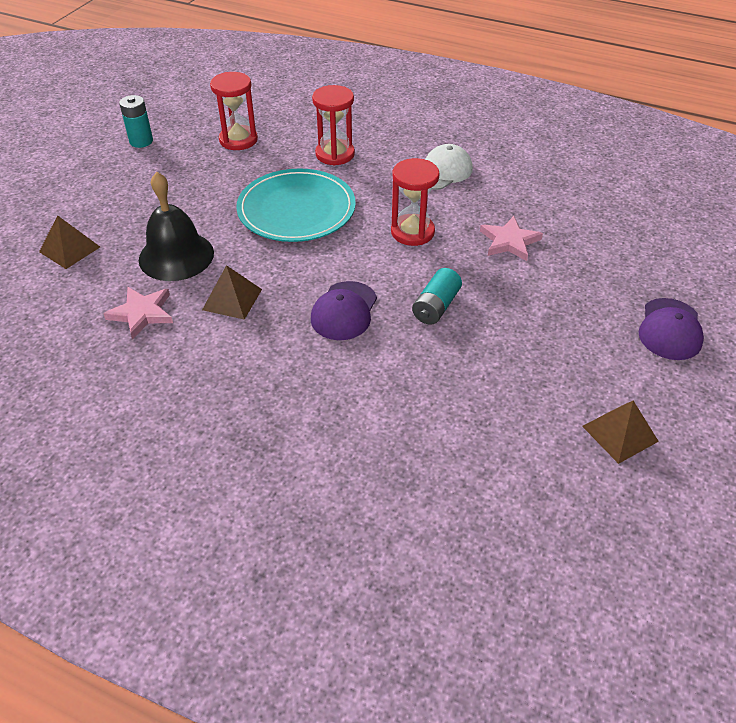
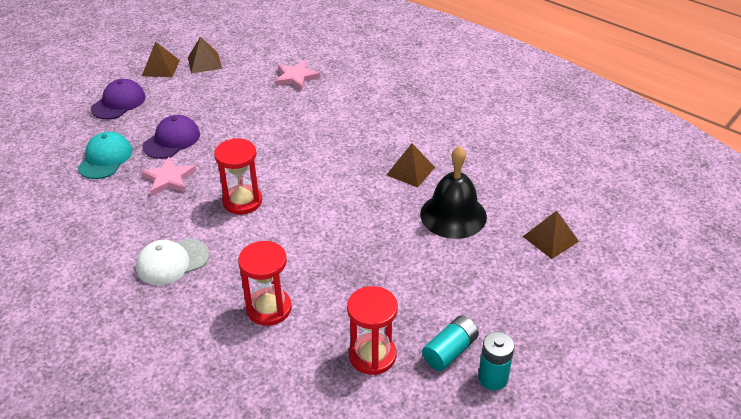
camera: 165 degrees left, 5 degrees down
(142, 313) = (481, 172): pink star -> pink star (296, 77)
(296, 209) = (335, 243): turquoise plate -> none
(344, 311) = (329, 149): purple cap -> purple cap (172, 140)
(436, 306) = (261, 141): turquoise battery -> turquoise battery (450, 351)
(602, 251) = (105, 158): none -> turquoise cap
(677, 407) = (161, 68): none -> brown pyramid

